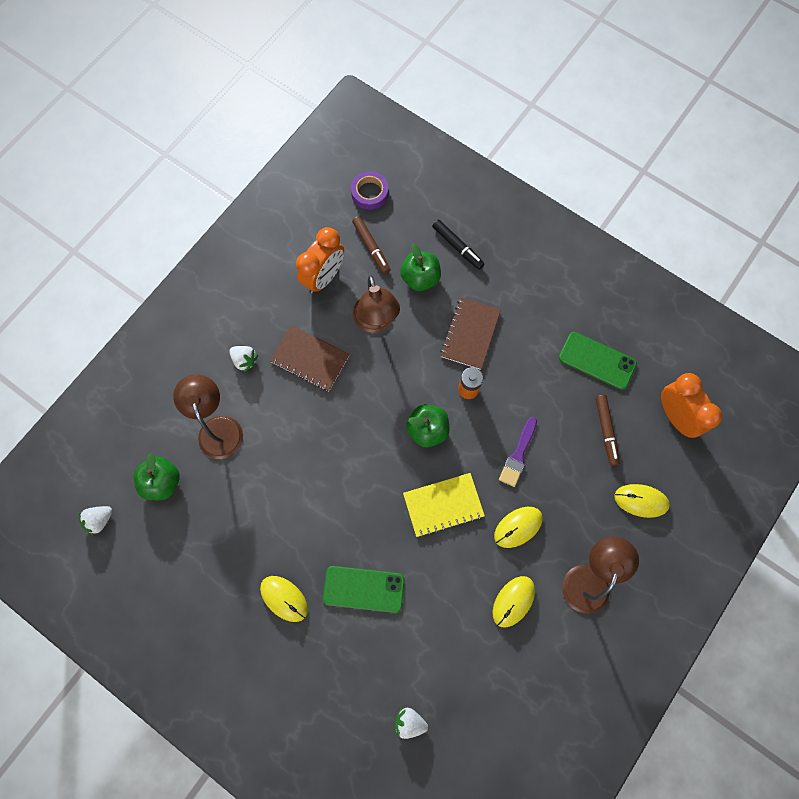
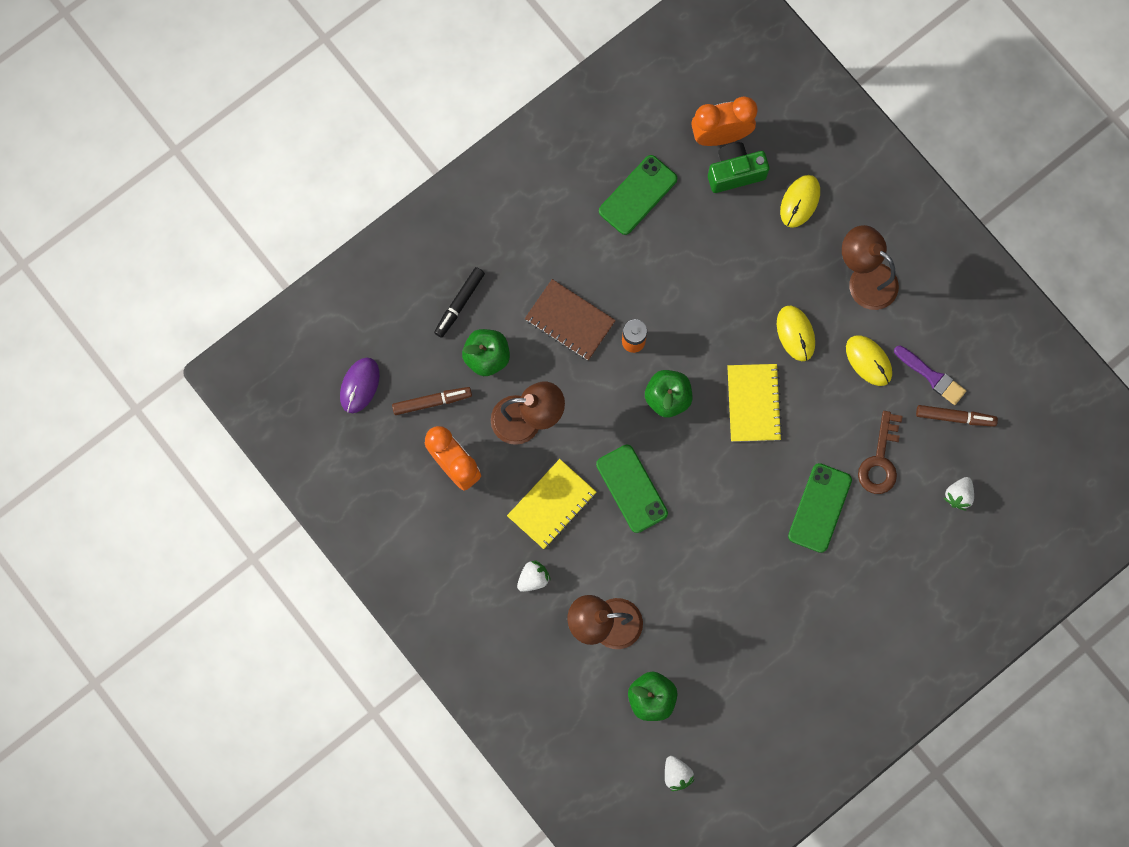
camera: 75 degrees left, 5 degrees up
(284, 598) = (809, 592): yellow mouse -> none
(310, 359) = (551, 504): brown notebook -> yellow notebook
(340, 420) = (631, 488): none -> green phone
(369, 193) = (360, 385): purple tape -> purple mouse
(423, 635) = (880, 460): none -> brown key
(458, 247) = (459, 304): black marker -> black marker turned 150 degrees clockwise
(518, 455) = (720, 310): purple brush -> purple brush (932, 376)
(606, 431) = (717, 212): brown marker -> brown marker (955, 417)
(647, 437) = (735, 172): none -> green camera

